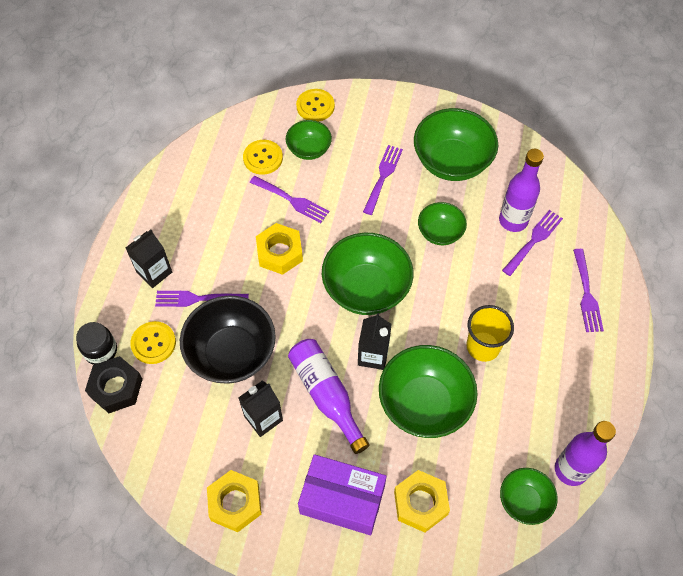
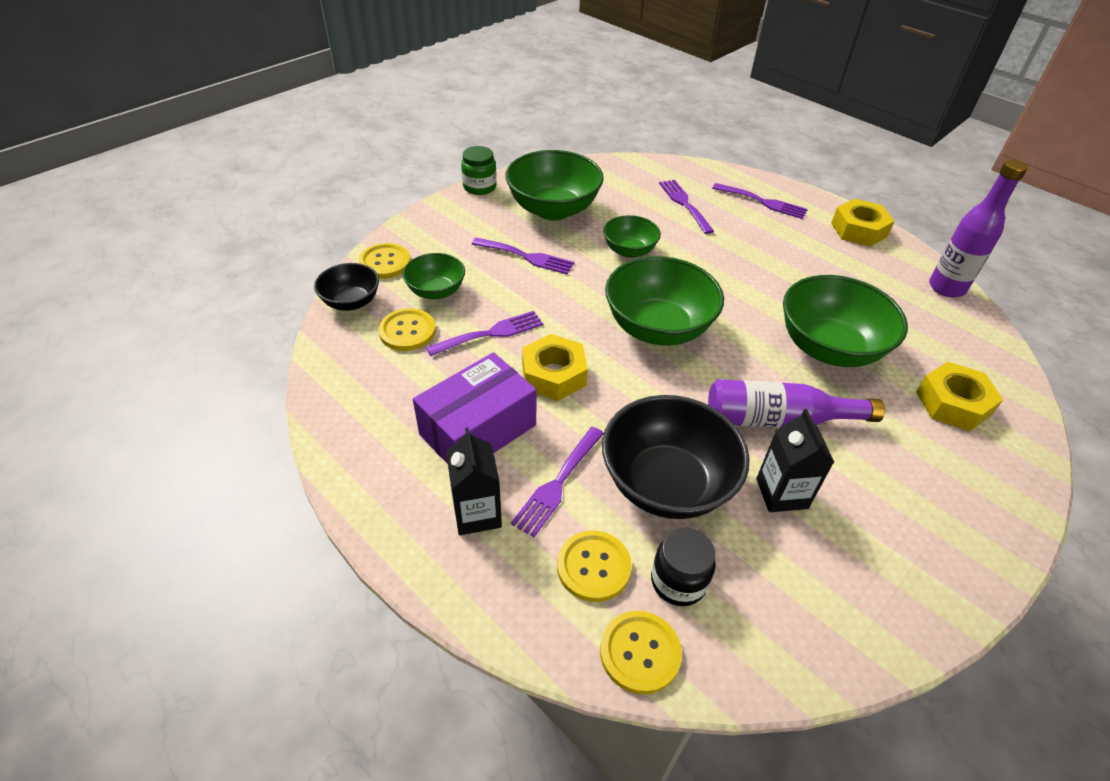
camera: 60 degrees left, 15 degrees down
(101, 350) = (560, 645): black jar -> black jar (678, 581)
(116, 387) = (640, 653): black nut -> yellow button
(235, 503) = (899, 581): yellow nut -> yellow nut (858, 230)
(267, 114) = (351, 302): none -> black bowl
(342, 500) = (928, 467): purple box -> purple box (478, 430)
(373, 355) = (747, 359): black carton -> none
(383, 176) = (526, 257): purple fork -> purple fork turned 150 degrees clockwise
(441, 104) = (479, 187): none -> green jar
(483, 346) = (782, 281): yellow cup -> none
(513, 221) = (653, 205): purple bottle -> none
(524, 501) = (972, 330): green bowl -> none

